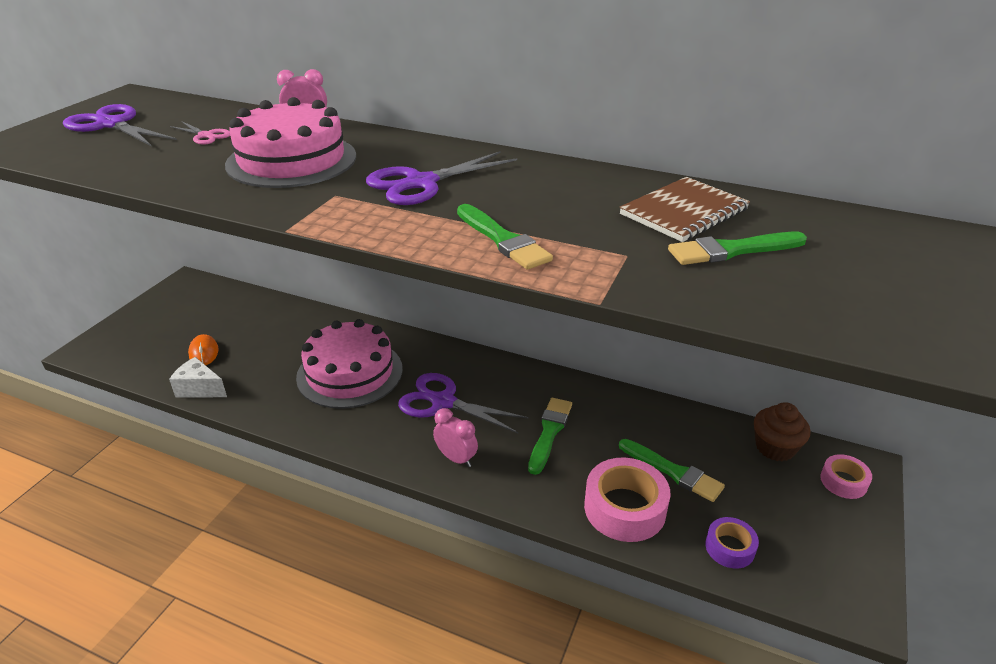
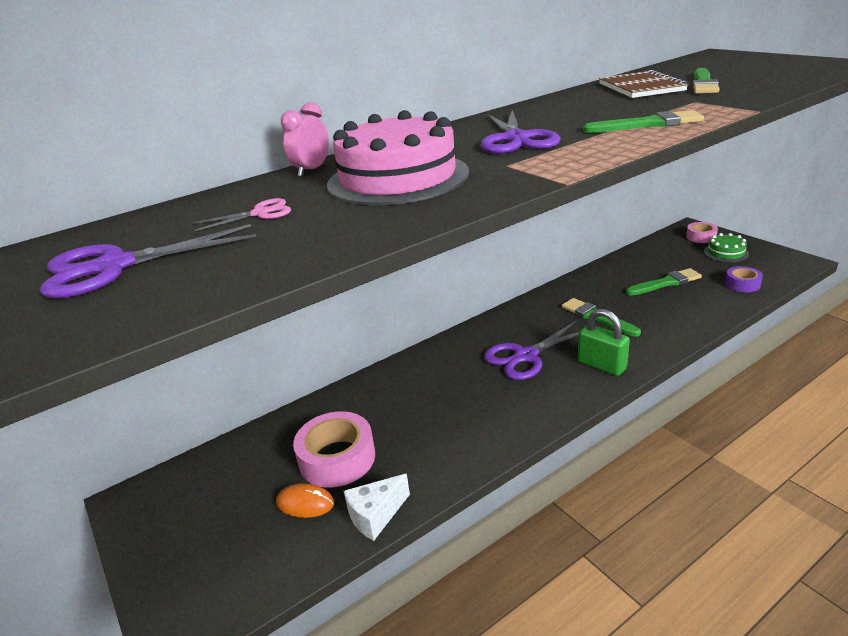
camera: 55 degrees left, 5 degrees down
(350, 373) = (441, 399): pink cake -> none
(456, 458) = (601, 365): pink clock -> green padlock
(625, 508) = (692, 309): pink tape -> pink tape (337, 458)
(775, 447) = (661, 246): brown cupcake -> none
(814, 516) = (726, 253): none -> green cake

